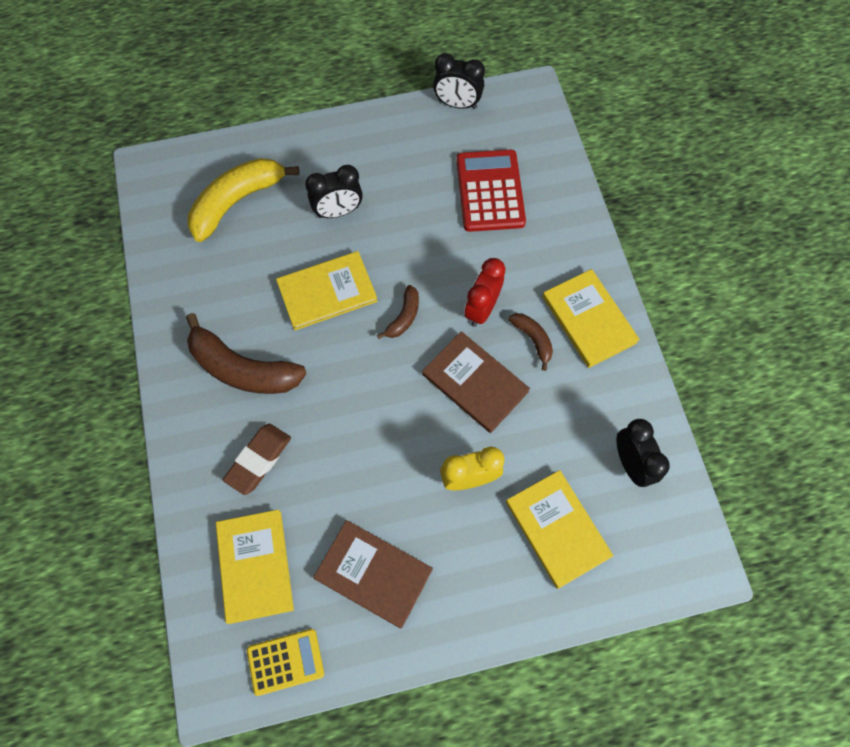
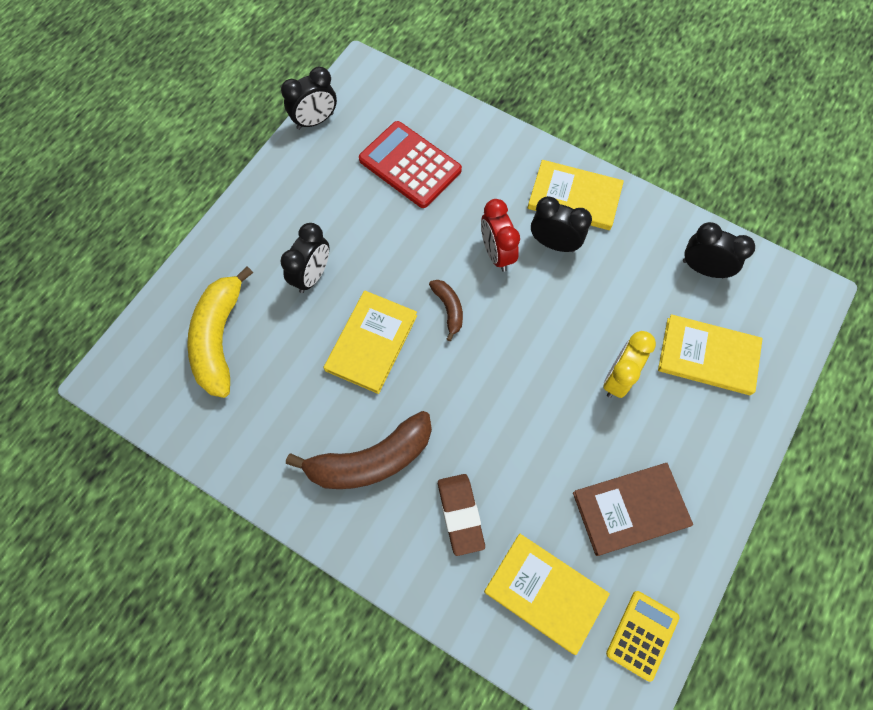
camera: 45 degrees left, 0 degrees up
(475, 383) = (549, 309): brown book -> none
(533, 339) = (554, 244): brown banana -> black clock

